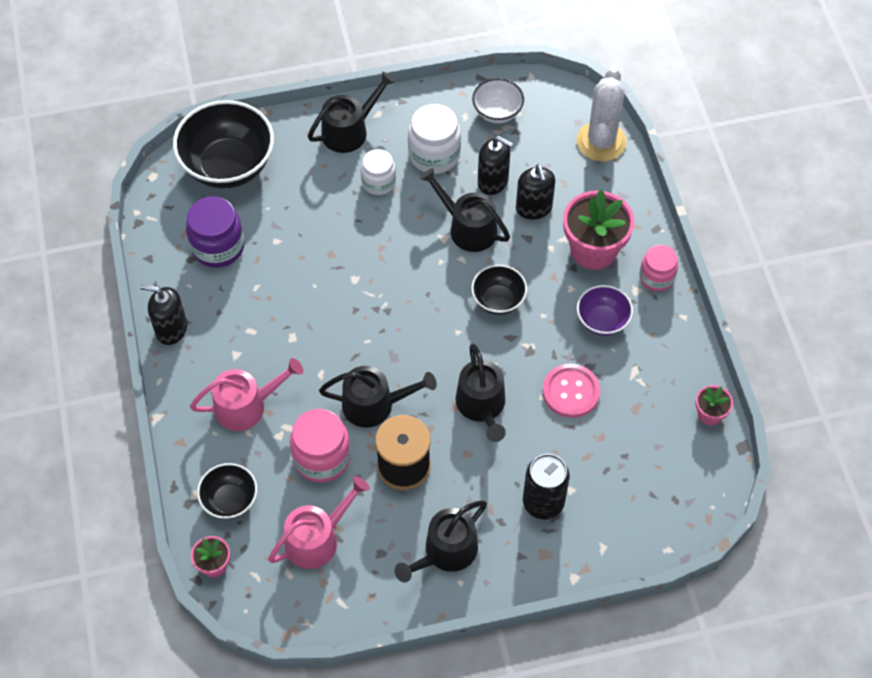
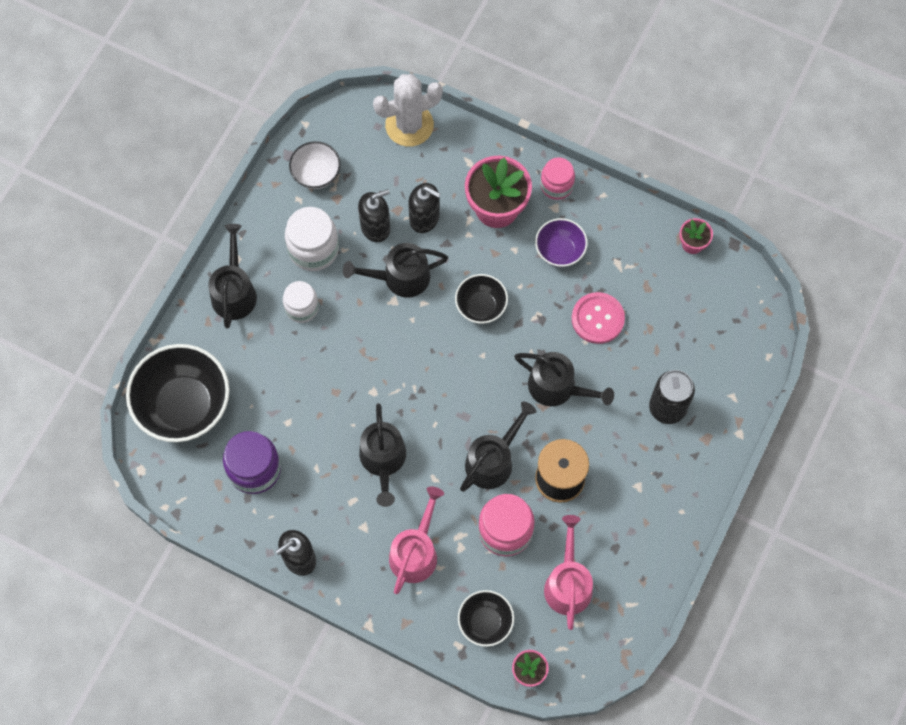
camera: 50 degrees left, 10 degrees up
(446, 552) = (650, 503): black watering can -> black watering can (383, 460)
(601, 142) = (409, 125): white cactus -> white cactus turned 75 degrees counterclockwise

